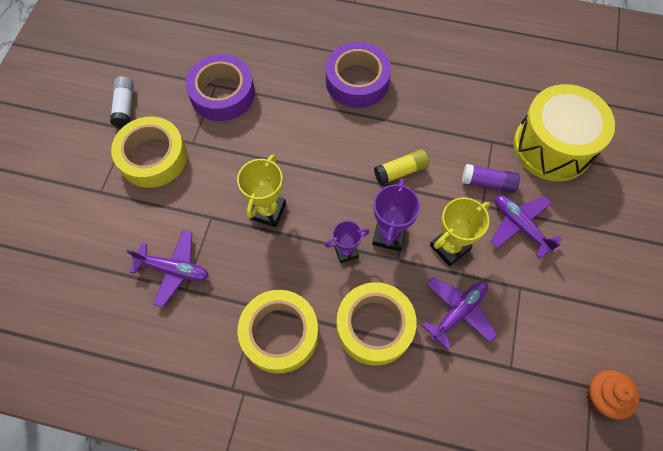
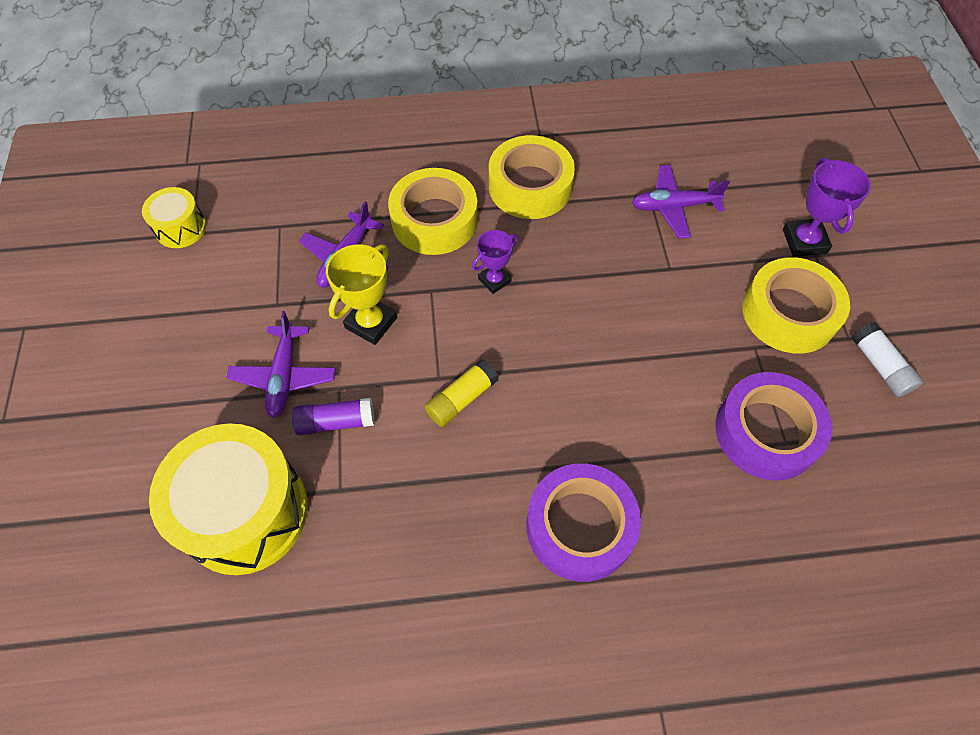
camera: 160 degrees right, 5 degrees down
(268, 211) = (608, 295): yellow trophy -> none
(389, 235) = (450, 314): purple trophy -> purple trophy (804, 241)
(520, 226) = (284, 376): purple plane -> purple plane turned 60 degrees clockwise
(601, 397) = (180, 228): orange cupcake -> yellow drum

